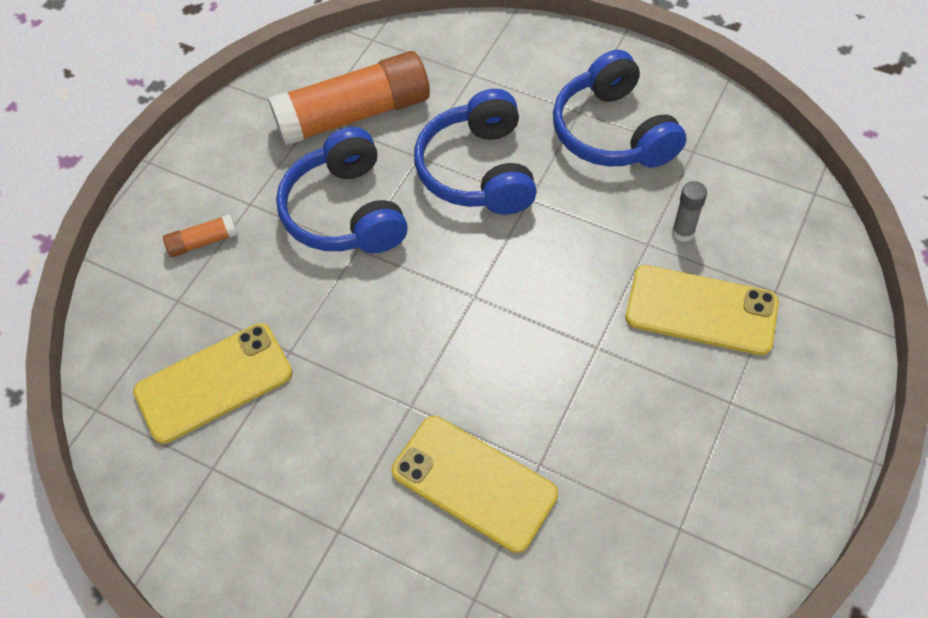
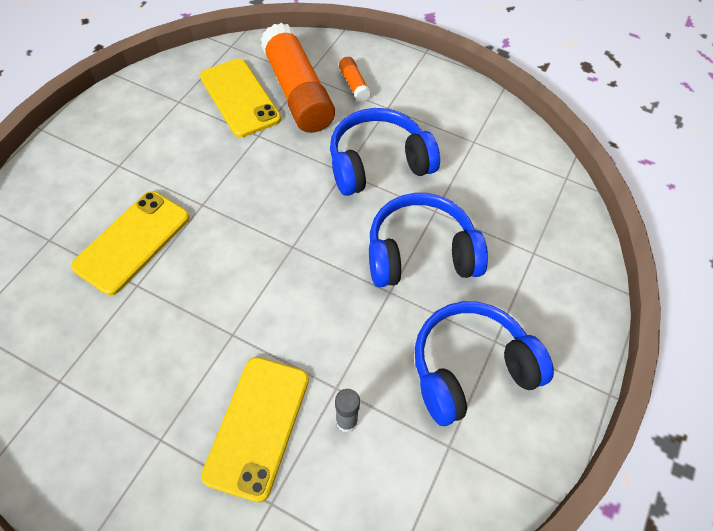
camera: 85 degrees right, 0 degrees up
(354, 115) = (478, 166): orange glue stick -> orange glue stick (297, 92)

